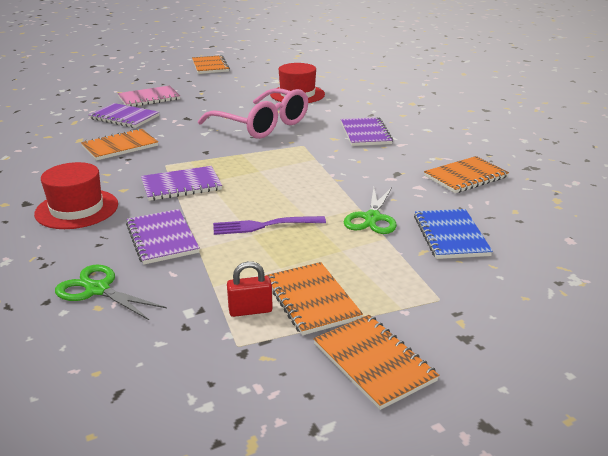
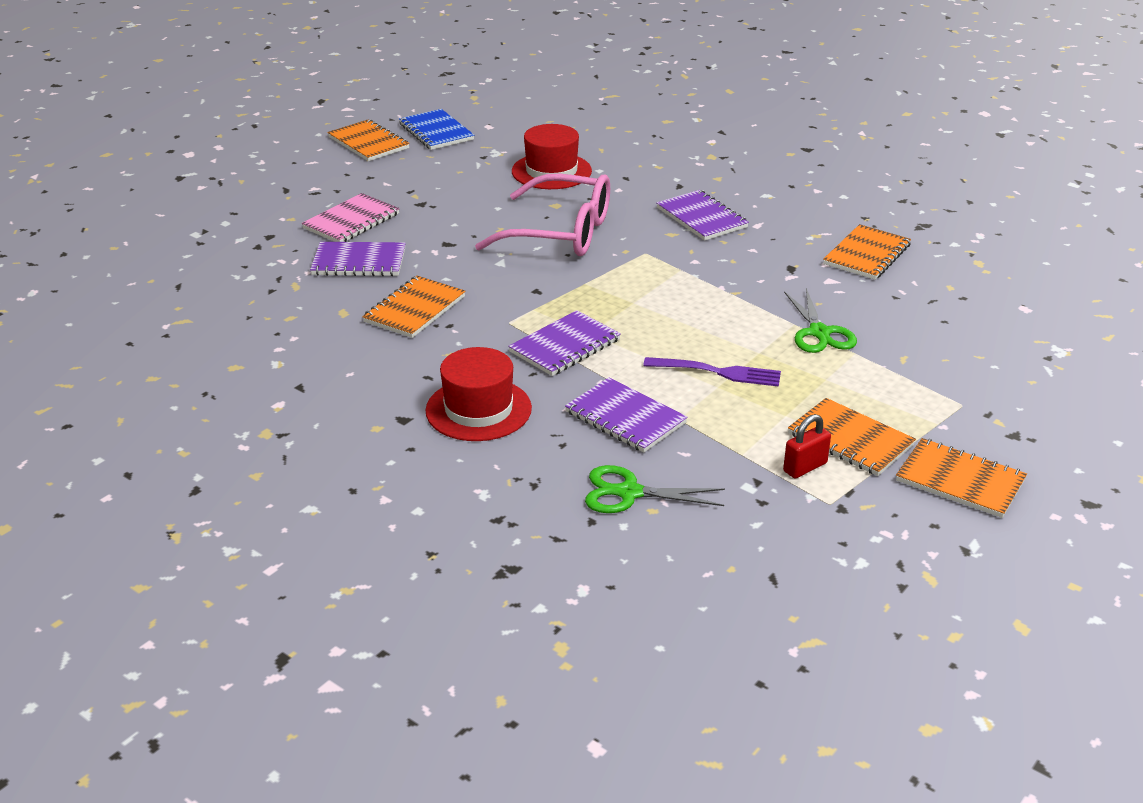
camera: 25 degrees left, 5 degrees up
(264, 225) = (717, 372): purple fork -> purple fork turned 135 degrees counterclockwise
(450, 236) = (914, 333): blue notebook -> blue notebook (436, 132)

